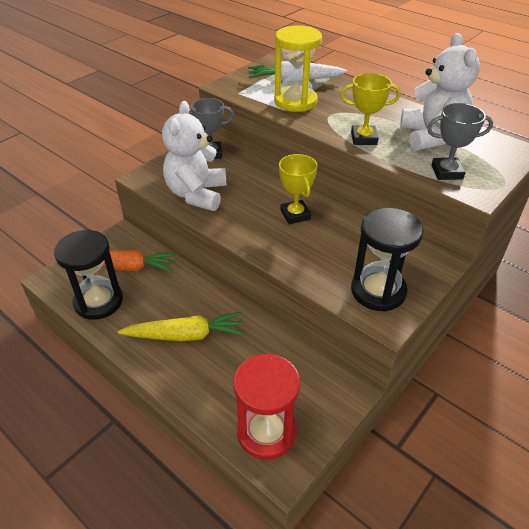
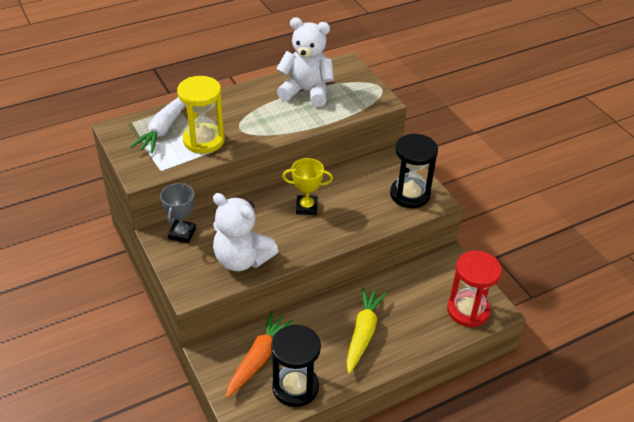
camera: 70 degrees left, 0 degrees up
(363, 138) = (287, 124): yellow trophy -> none
(447, 172) = (354, 104): grey trophy -> none

